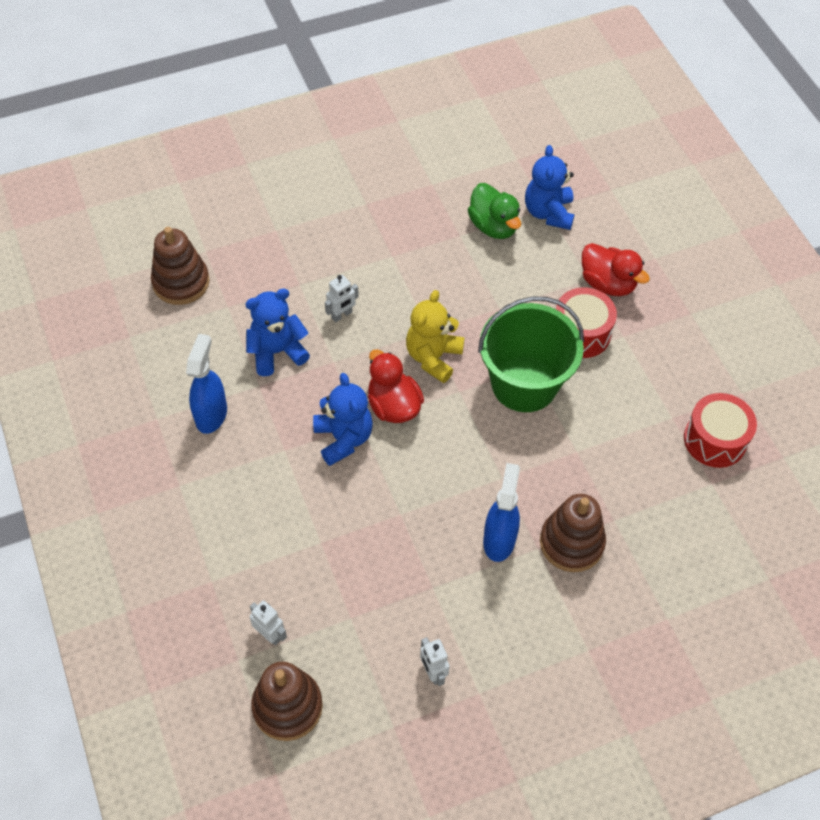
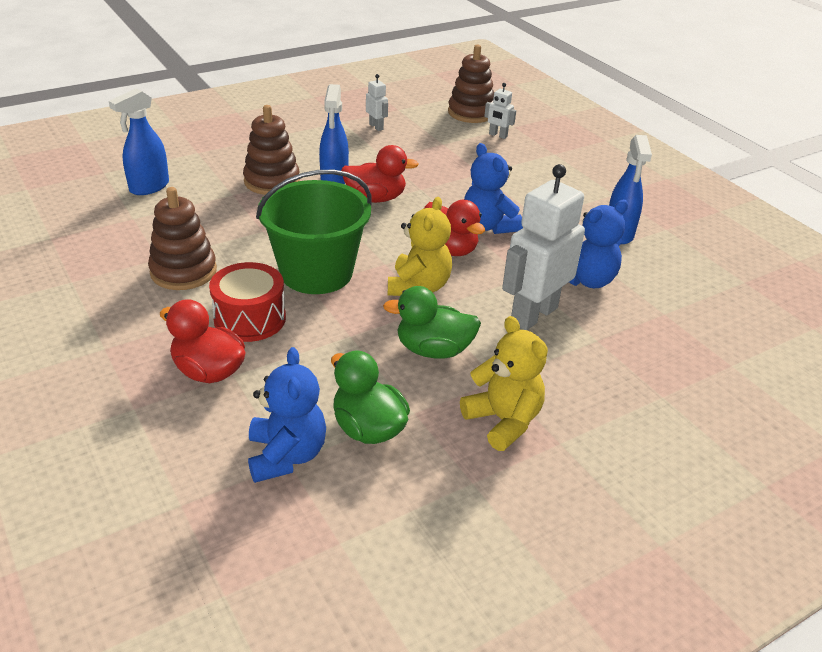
camera: 170 degrees right, 20 degrees down
(181, 282) = (733, 331): brown stacking toy -> brown stacking toy (183, 271)
(342, 315) = (533, 315): white robot -> white robot, size x2.23
(399, 222) = (503, 421): none -> yellow teddy bear
(435, 287) = (433, 350): none -> green duck
(455, 498) = (375, 198): none -> red duck
(709, 541) = (149, 187): none -> blue spray bottle
(715, 440) = (118, 245): red drum -> none

